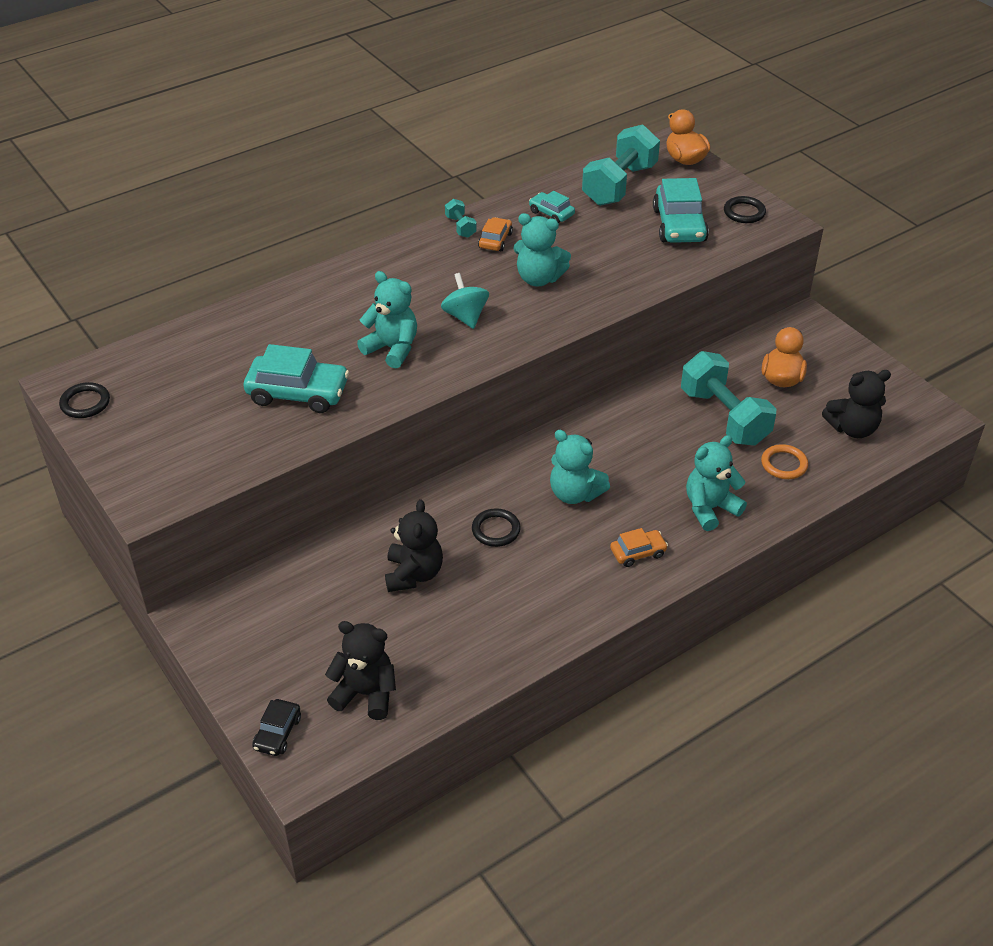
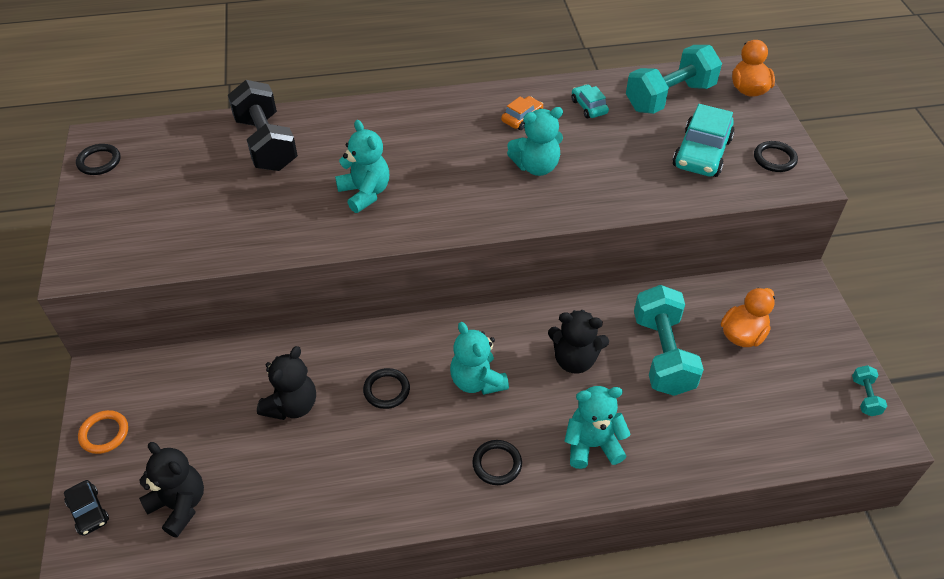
camera: 25 degrees right, 5 degrees up
(255, 334) = (266, 143): none -> black dumbbell
(277, 733) = (88, 511): black car -> black car turned 75 degrees counterclockwise
(298, 393) = (261, 208): turquoise car -> none
(460, 227) = (500, 96): turquoise dumbbell -> turquoise dumbbell (865, 397)
(465, 316) = (447, 183): turquoise spinning top -> none
(539, 278) = (536, 166): turquoise teddy bear -> turquoise teddy bear turned 60 degrees counterclockwise
(638, 553) = (497, 464): orange car -> black ring
(784, 464) = (692, 426): orange ring -> orange ring (104, 433)
(852, 428) = (785, 413): black teddy bear -> black teddy bear (574, 360)

